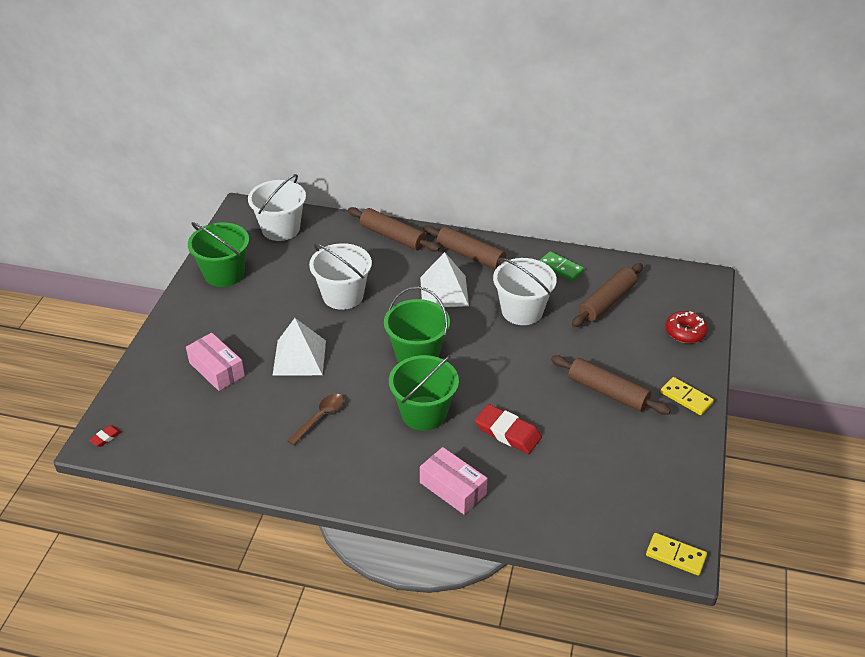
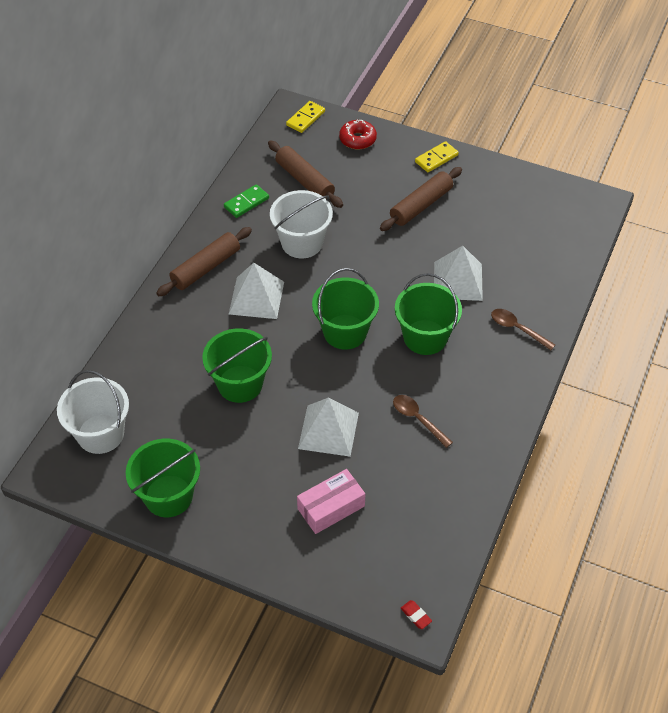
camera: 80 degrees left, 10 degrees up
(343, 296) = (240, 384): white bucket -> green bucket
(393, 236) = (151, 329): brown rolling pin -> none
(453, 488) = (517, 329): pink box -> brown spoon
(507, 432) = (458, 281): red eraser -> white pyramid
(675, 555) = (597, 205): yellow domino -> yellow domino (305, 118)

